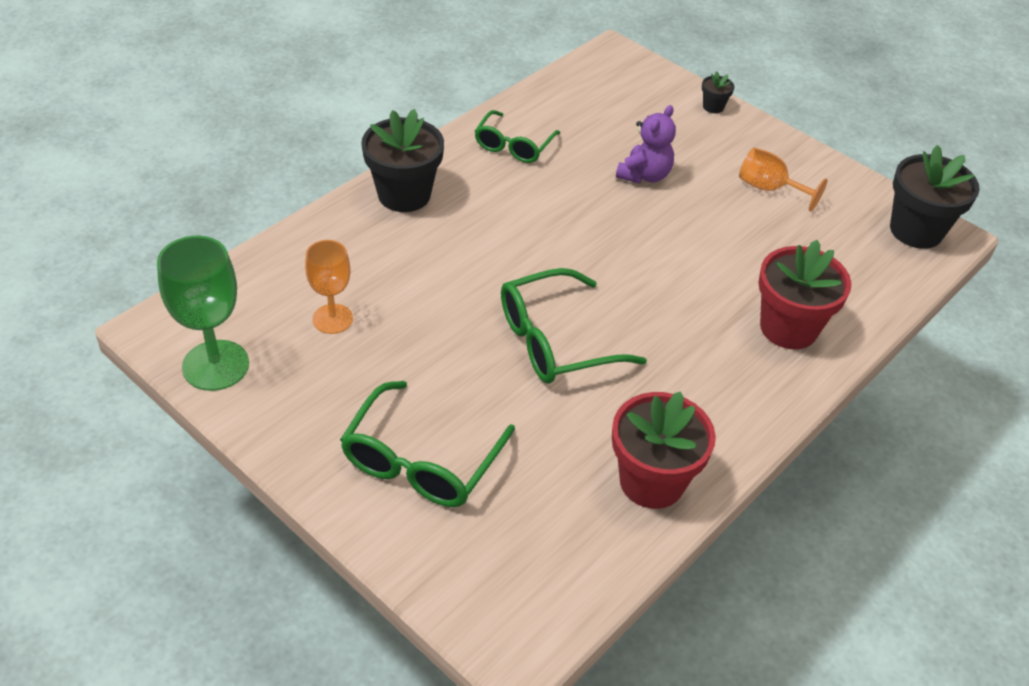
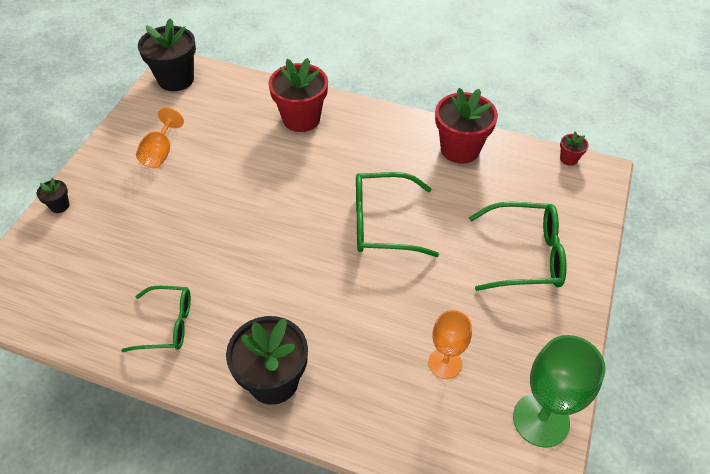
camera: 110 degrees left, 5 degrees up
(555, 341) = (382, 223): green glasses -> green glasses turned 135 degrees clockwise
(566, 619) = (568, 159): none -> red flower pot
(644, 175) = (173, 225): purple teddy bear -> none

